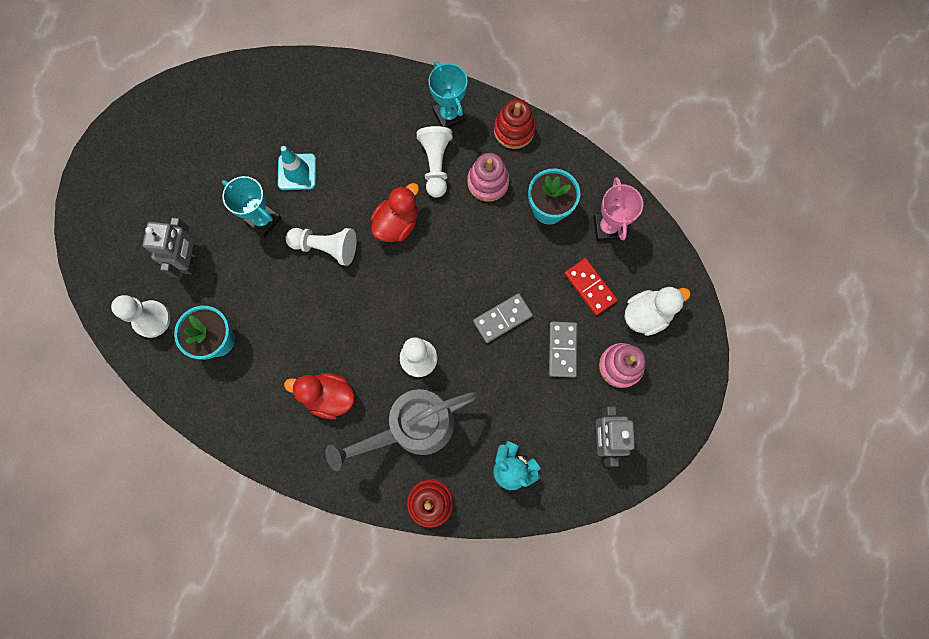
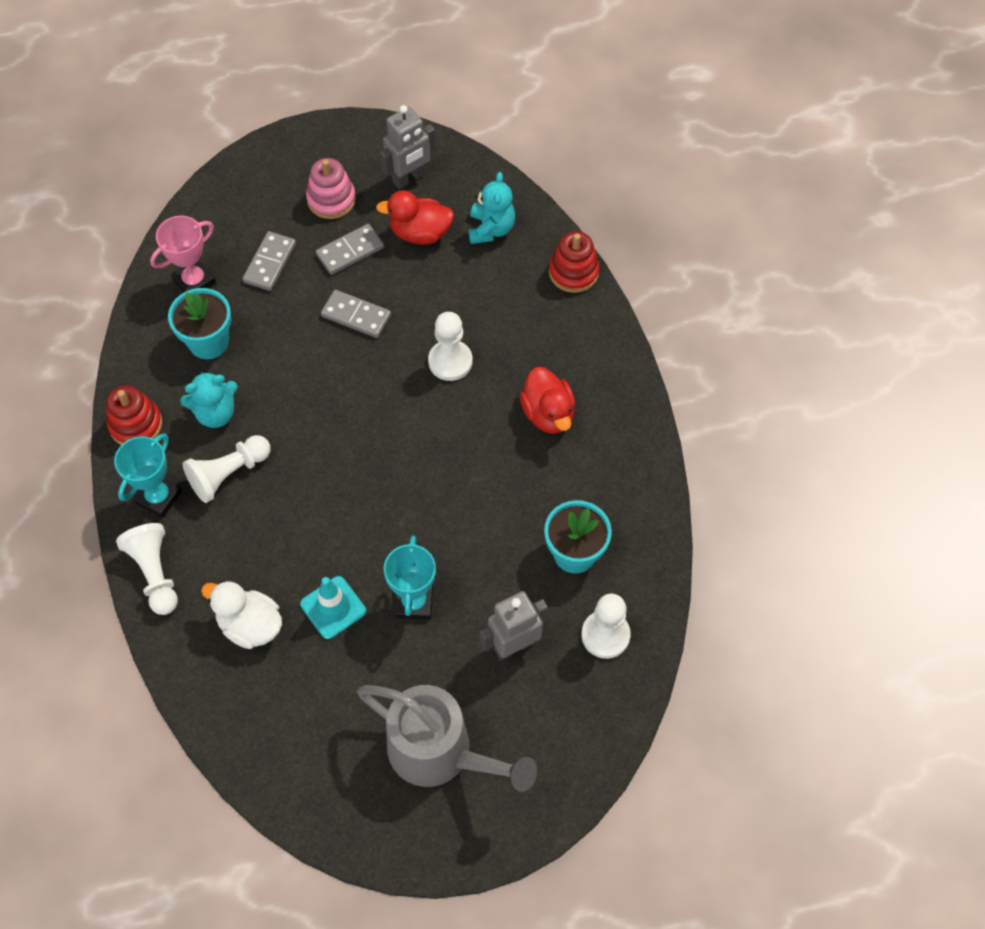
camera: 125 degrees left, 15 degrees down
(326, 247) = (399, 518): white pawn -> white pawn (155, 573)
(397, 223) = (323, 468): red duck -> red duck (420, 233)
(412, 428) = (520, 326): grey watering can -> grey watering can (441, 753)
(488, 182) = (215, 413): pink stacking toy -> turquoise teddy bear
(590, 287) = (270, 263): red domino -> grey domino
(646, 314) = (265, 205): white duck -> white duck (250, 625)

